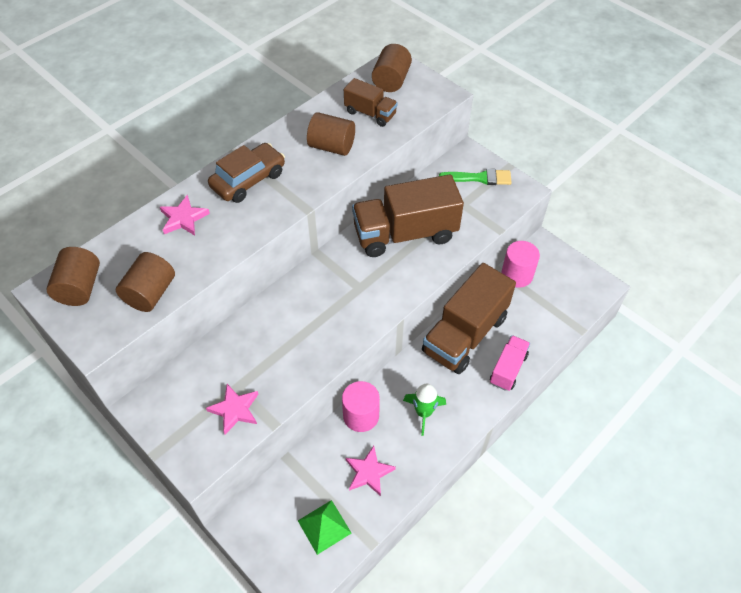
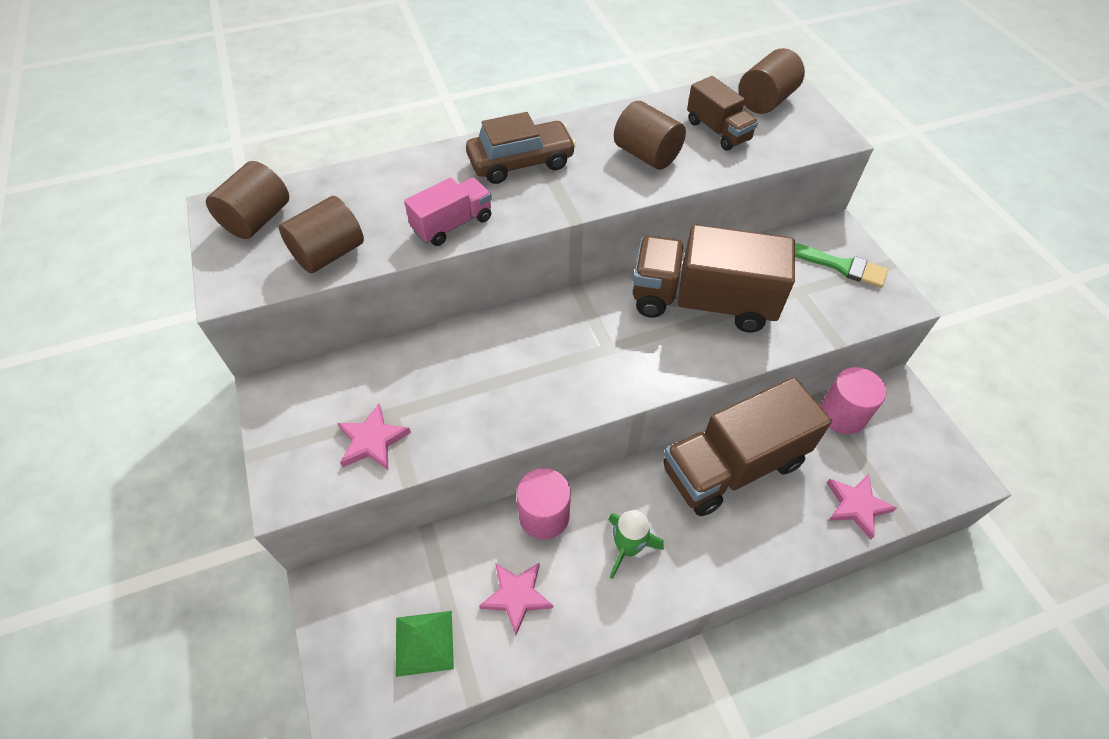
camera: 25 degrees right, 0 degrees up
(183, 218) = (419, 181): pink star -> pink star (856, 506)
(508, 369) = (773, 538): pink truck -> pink truck (452, 224)

